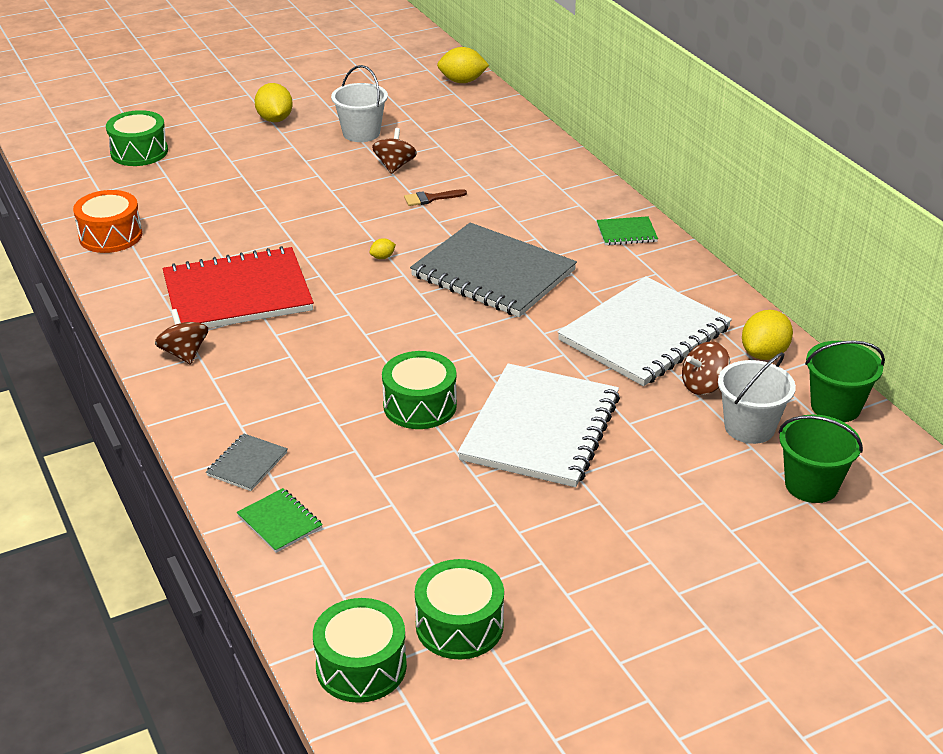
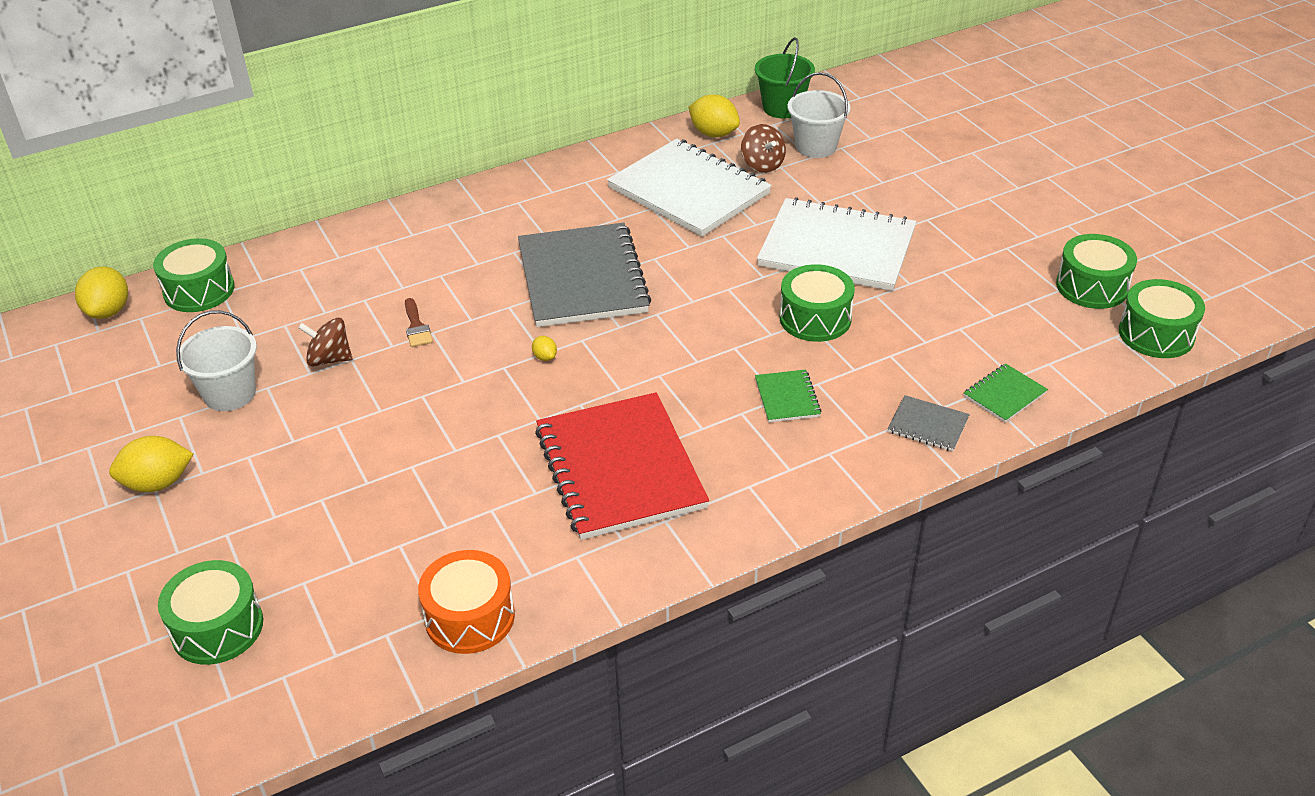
camera: 90 degrees left, 5 degrees up
(184, 353) = (745, 499): brown spinning top -> none
(485, 109) = (199, 290): none -> green drum
(493, 274) = (582, 278): grey notebook -> grey notebook turned 45 degrees counterclockwise
(626, 233) = (510, 195): green notebook -> green notebook (787, 398)
(811, 485) = (881, 125): green bucket -> none

